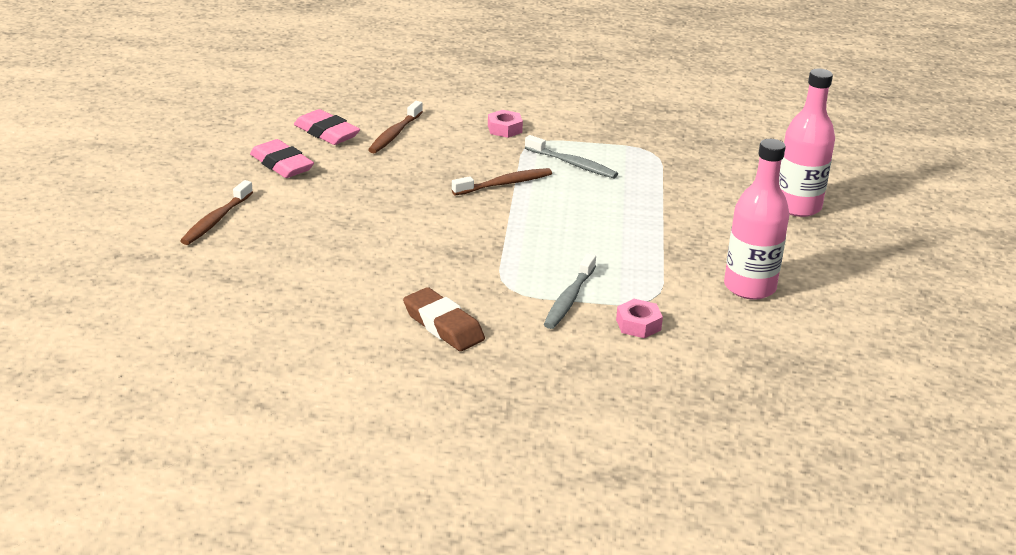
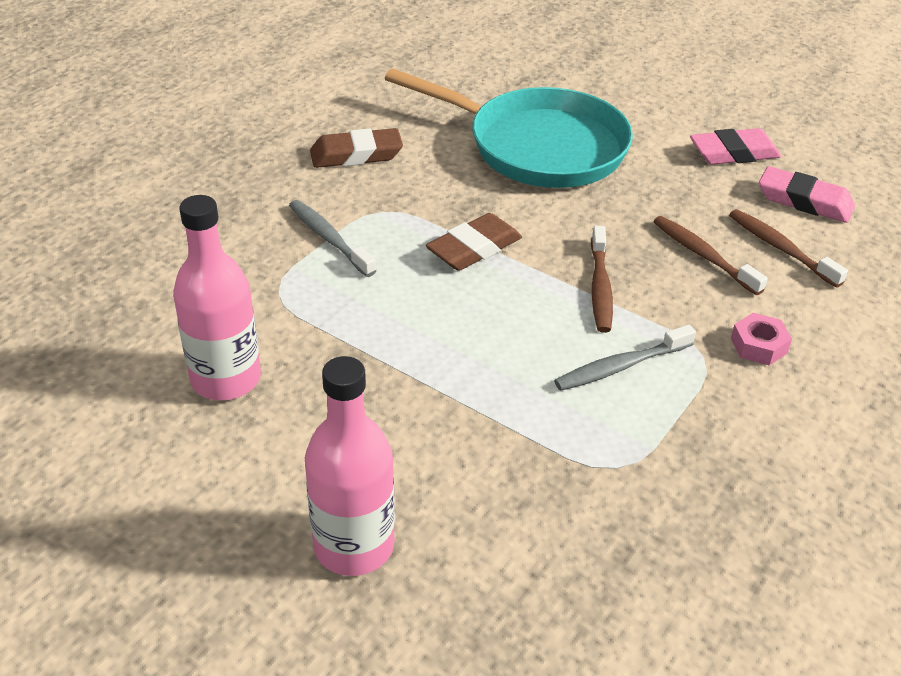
camera: 120 degrees right, 10 degrees up
(216, 220) = (632, 94): brown toothbrush -> brown toothbrush (703, 255)
(327, 133) = (804, 201): pink eraser -> pink eraser turned 45 degrees clockwise
(347, 244) = (537, 146): none -> turquoise pan
(513, 237) = (474, 249): none -> brown eraser
(638, 324) = (246, 263): pink nut -> none

